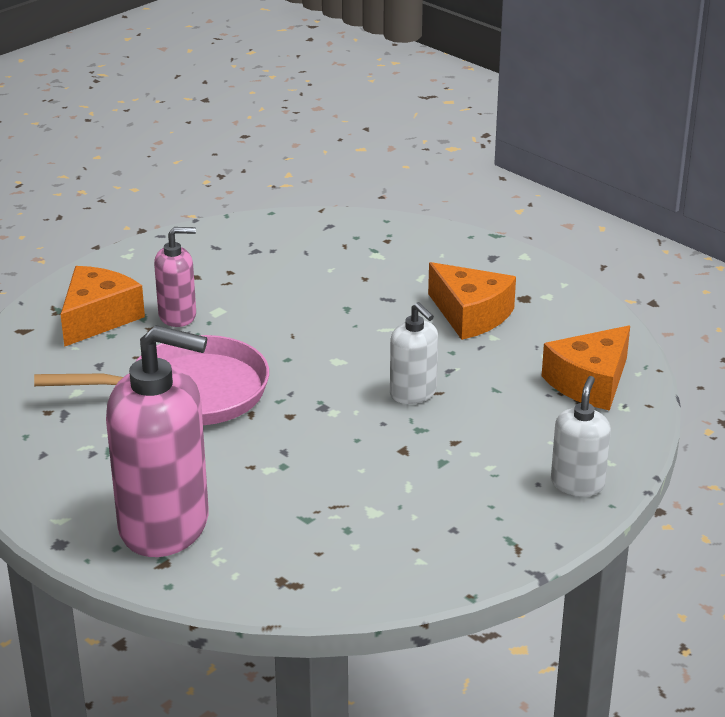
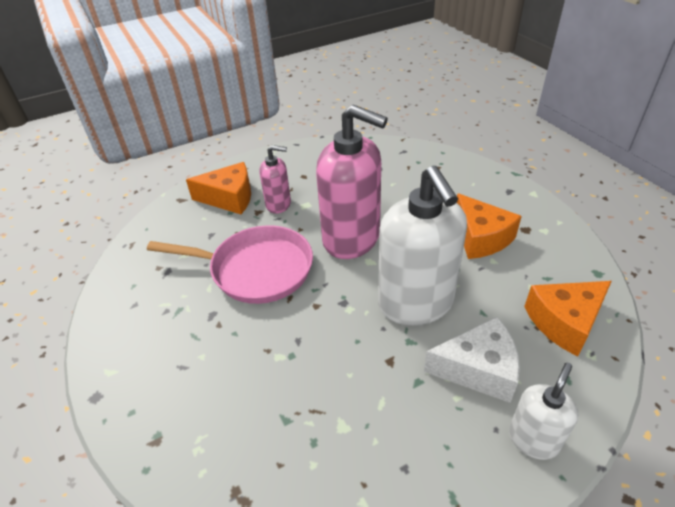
camera: 20 degrees right, 10 degrees up
(98, 318) = (229, 198): orange cheese -> orange cheese turned 45 degrees clockwise
(165, 525) = (177, 398): pink soap dispenser -> pink soap dispenser (352, 239)
(413, 393) = (416, 303): white soap dispenser -> white soap dispenser, size x1.96
(505, 439) = (478, 369): none -> white cheese

